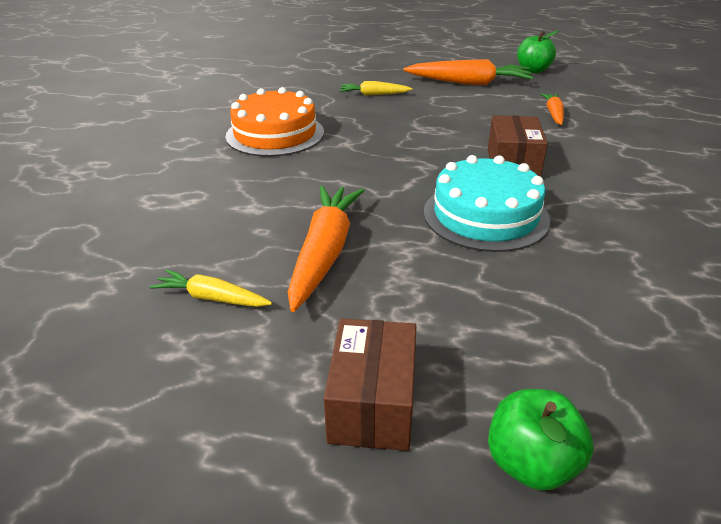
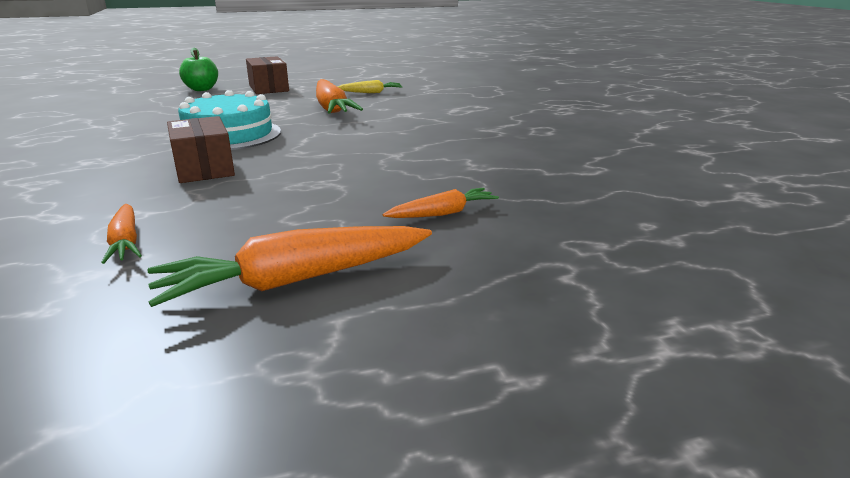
camera: 150 degrees right, 10 degrees down
(275, 134) = (478, 148): orange cake -> none
(374, 94) = (442, 213): yellow carrot -> orange carrot
(533, 70) = (127, 379): green apple -> none

